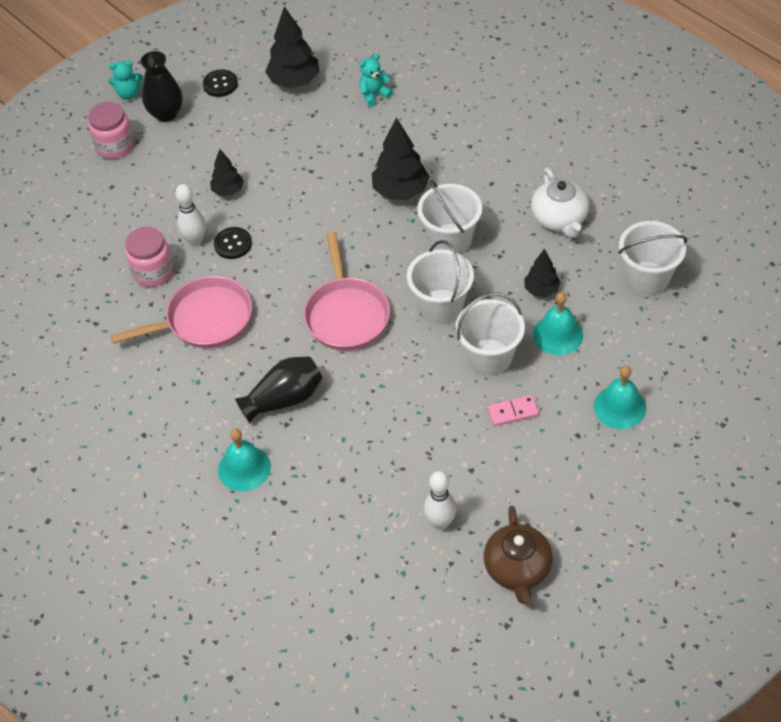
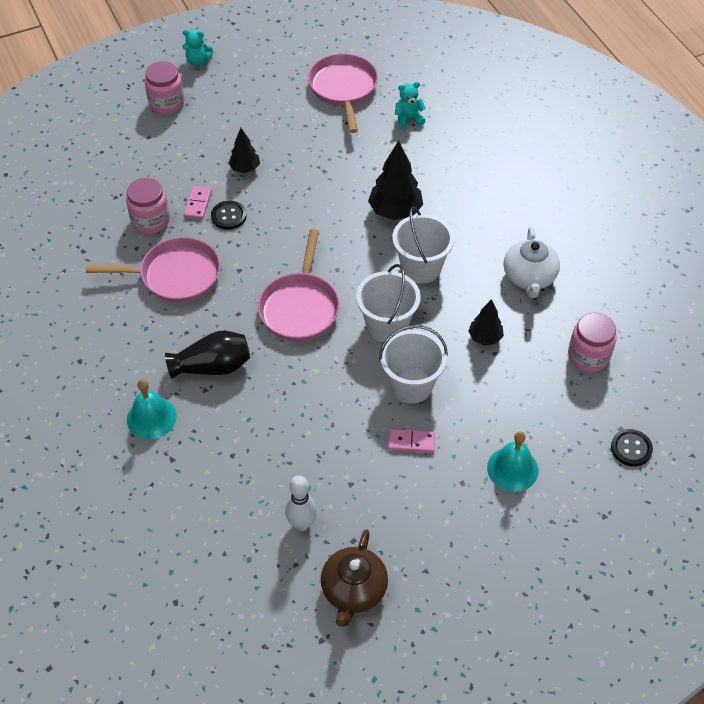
camera: 15 degrees right, 0 degrees up
(166, 114) = (221, 87): black vase -> none
(195, 241) = (198, 204): white bowling pin -> pink domino
(220, 84) = (279, 74): black button -> black button (631, 448)
(294, 81) = (343, 89): black tree -> pink pan
(558, 334) = (483, 383): turquoise bell -> none
(647, 278) = (588, 356): white bucket -> pink jar

